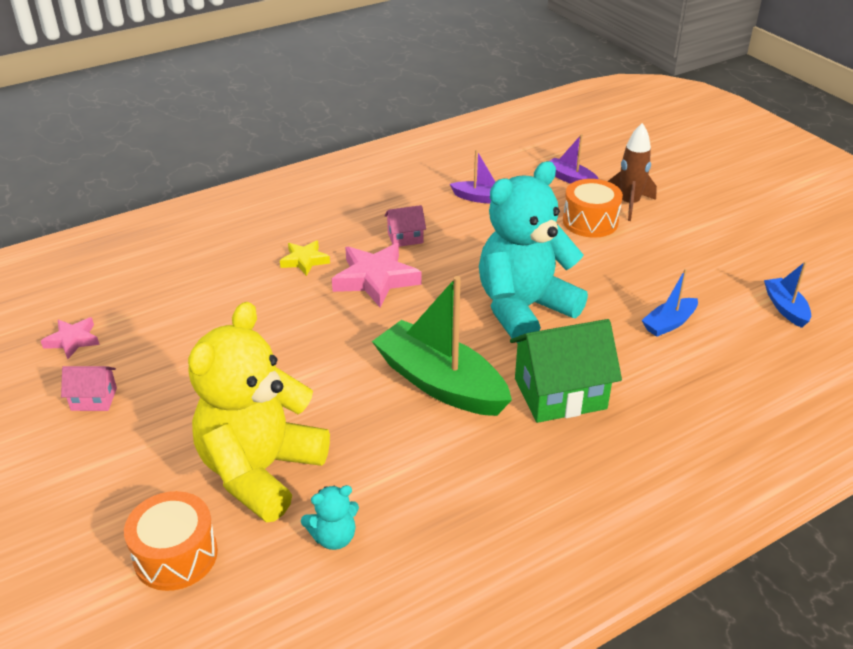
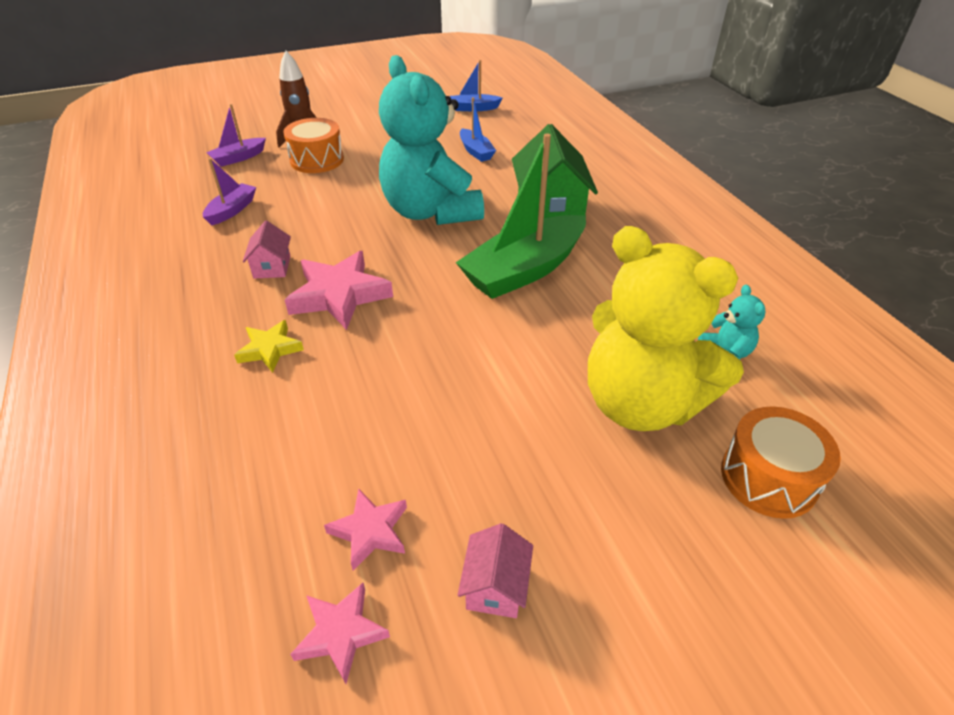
camera: 80 degrees left, 5 degrees up
(140, 339) = (370, 531): none -> pink star

